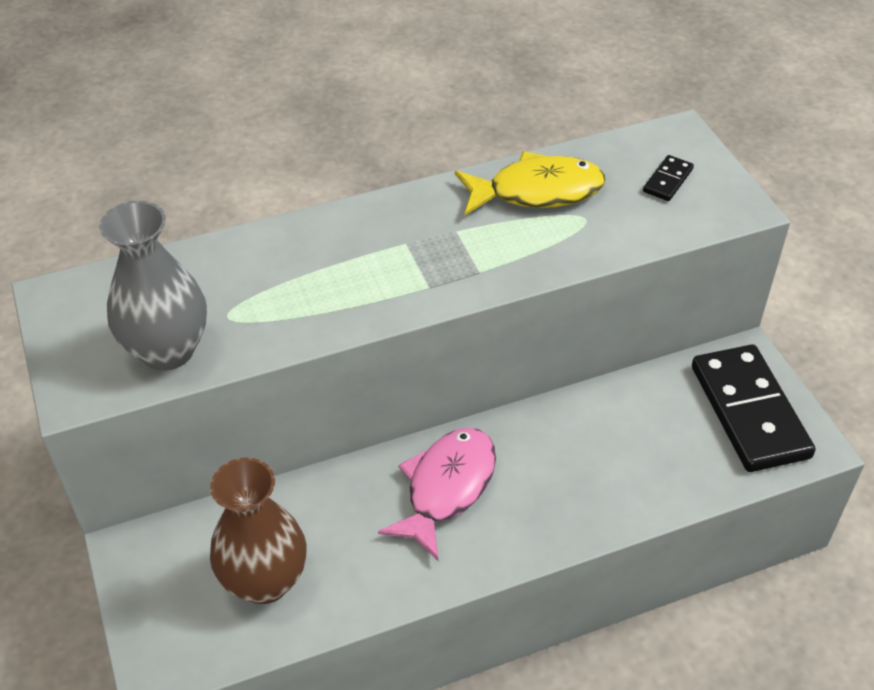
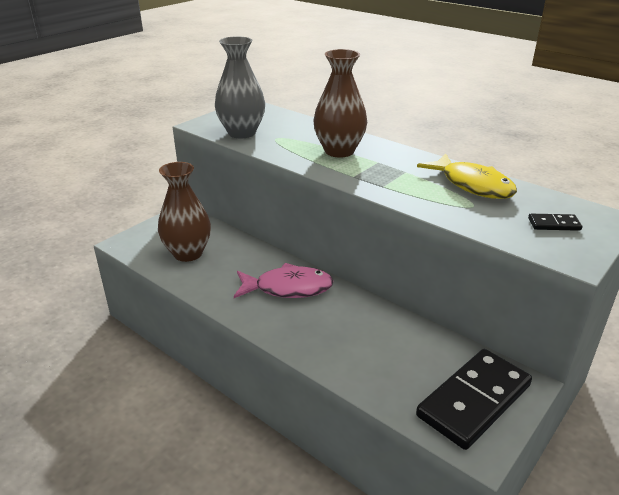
camera: 60 degrees right, 15 degrees down
(338, 266) = (339, 151): none -> brown vase

